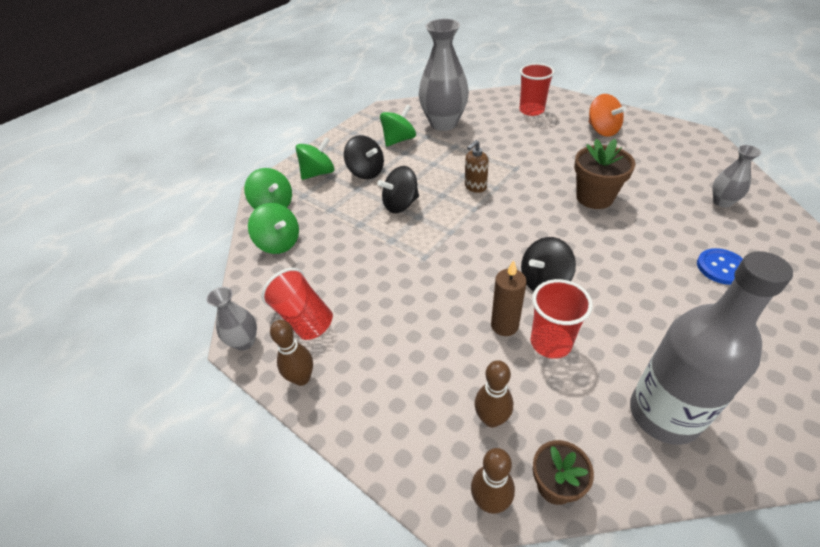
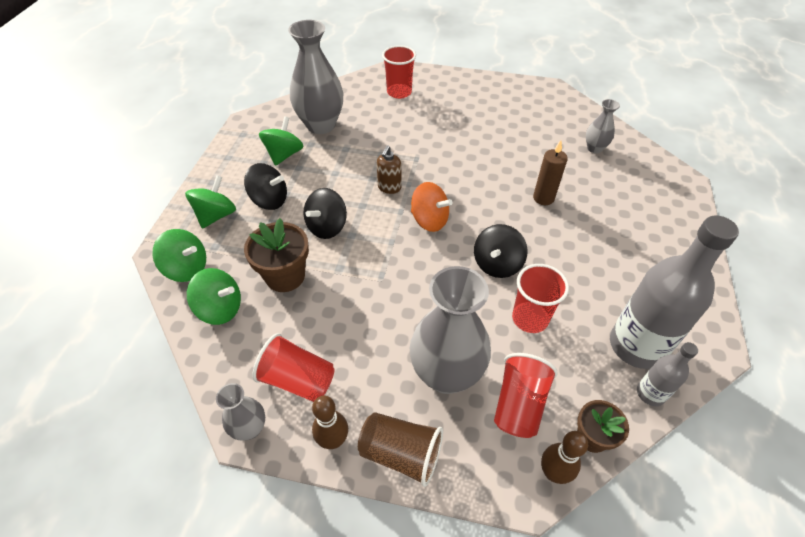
camera: 30 degrees left, 5 degrees up
(351, 415) = (401, 454): none -> brown cup
(434, 362) = (446, 374): none -> grey vase
(491, 419) = (519, 404): brown bowling pin -> red cup
(504, 325) = (486, 317): brown candle -> brown candle (543, 198)
(594, 197) = (498, 170): brown flower pot -> brown flower pot (285, 276)
(602, 130) = (471, 100): orange spinning top -> orange spinning top (429, 220)
(654, 471) = (650, 393): none -> grey bottle
(721, 267) = (619, 208): blue button -> none

